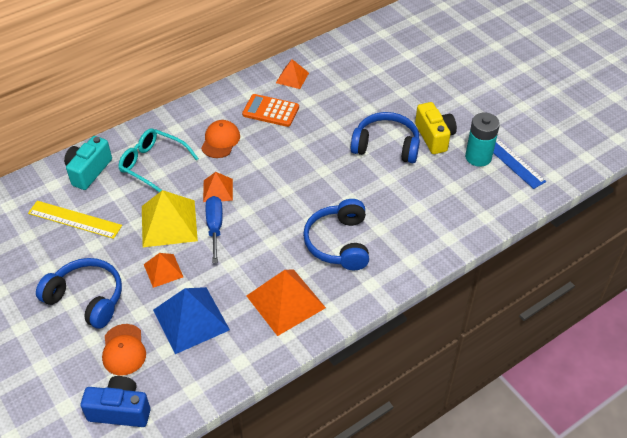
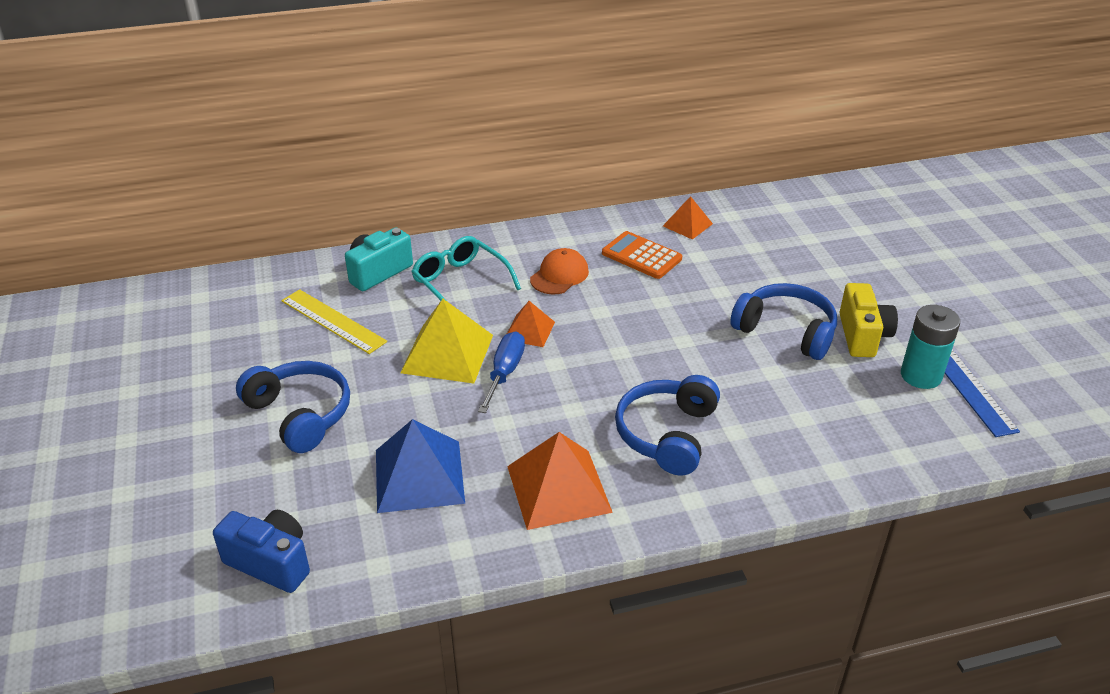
camera: 20 degrees right, 10 degrees down
(124, 350) = (314, 488): orange cap -> none
(163, 270) = (412, 407): orange pyramid -> none

